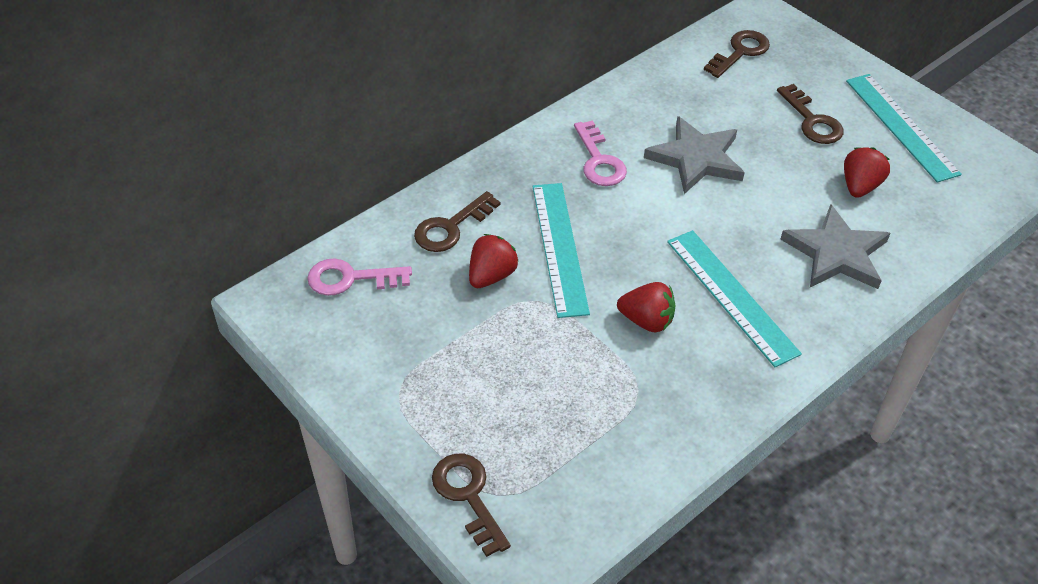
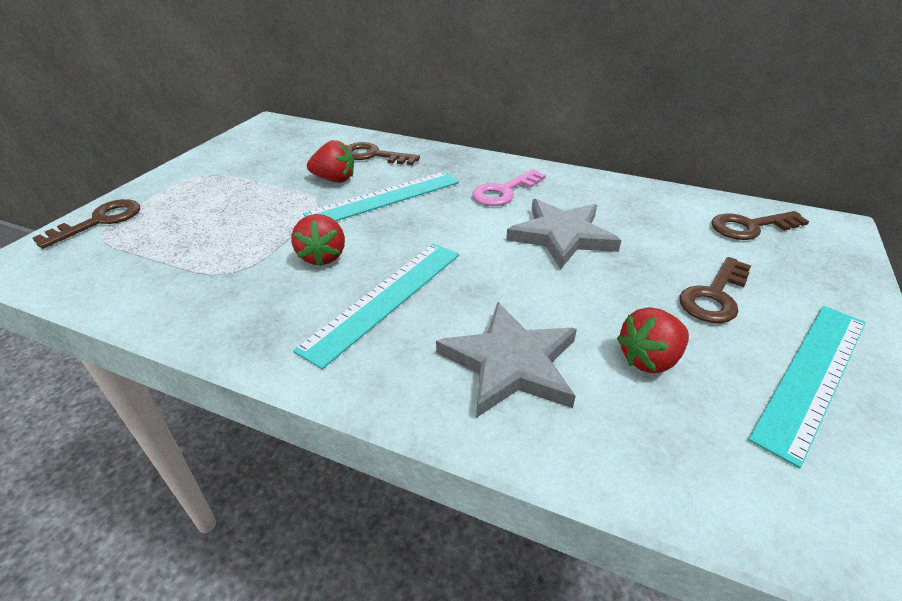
camera: 65 degrees right, 10 degrees down
(350, 278) = (301, 138): pink key -> none
(740, 52) = (750, 227): brown key -> brown key turned 150 degrees clockwise
(859, 186) = (649, 359): red strawberry -> red strawberry turned 150 degrees clockwise

